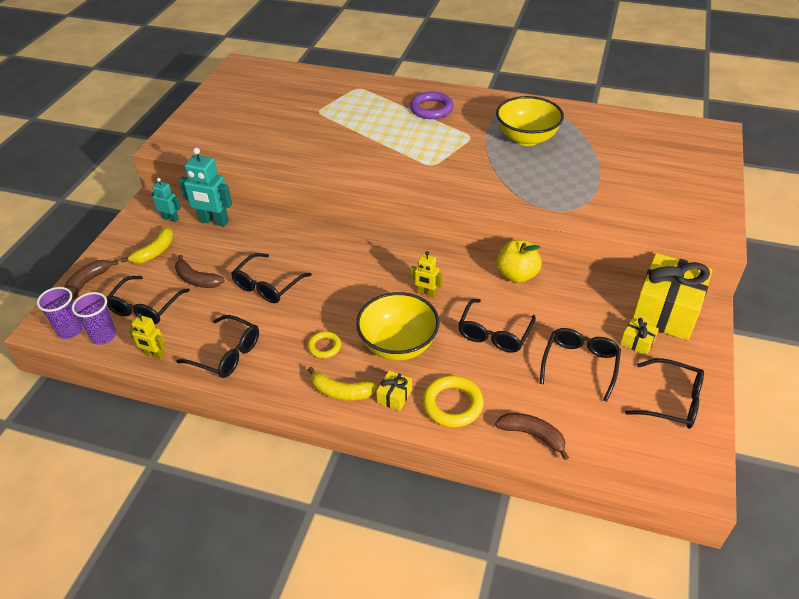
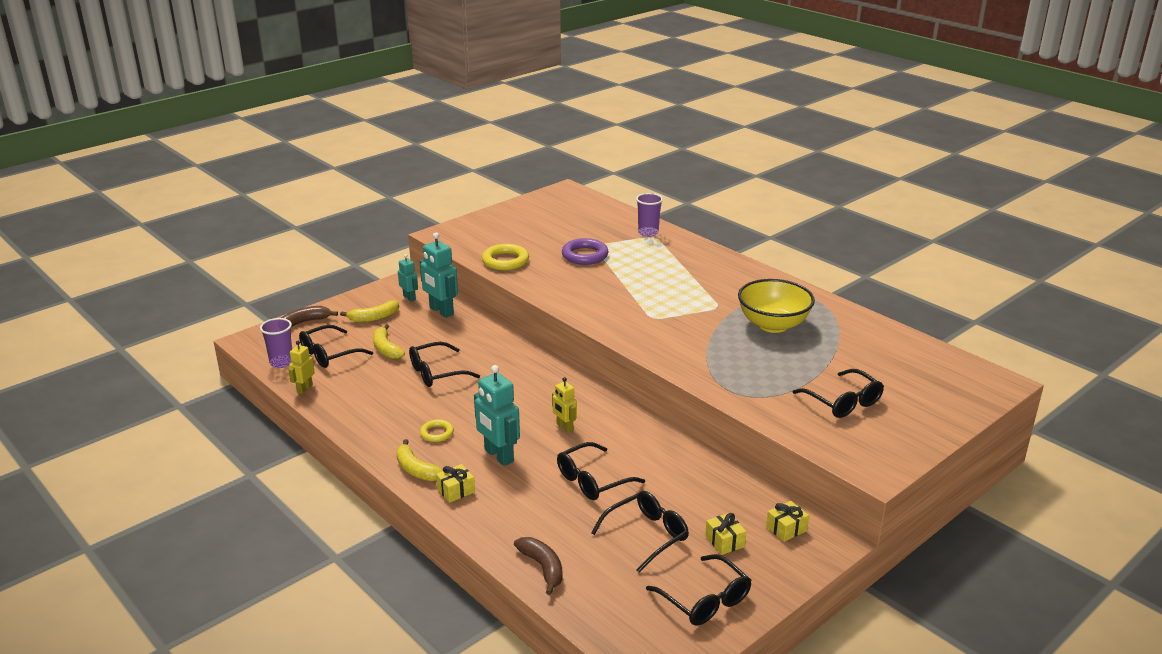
camera: 30 degrees right, 15 degrees down
(70, 331) = (262, 350): purple cup -> purple cup (648, 233)
(154, 355) = (304, 389): yellow robot -> yellow robot turned 60 degrees clockwise
(197, 280) = (386, 349): brown banana -> yellow banana
(227, 354) = (357, 409): black glasses -> black glasses (843, 402)
(398, 345) = (498, 456): yellow bowl -> turquoise robot
(431, 109) = (704, 273): purple ring -> purple ring (585, 255)
(452, 404) = (498, 516): yellow ring -> yellow ring (505, 261)
(516, 275) = (665, 444): yellow apple -> none
(666, 310) = (786, 529): yellow gift -> yellow gift, size x0.41

